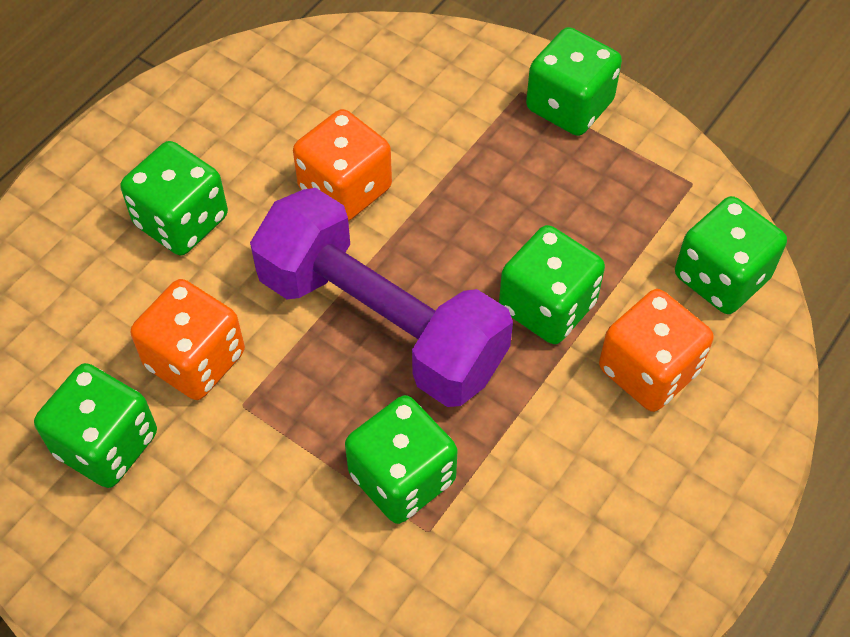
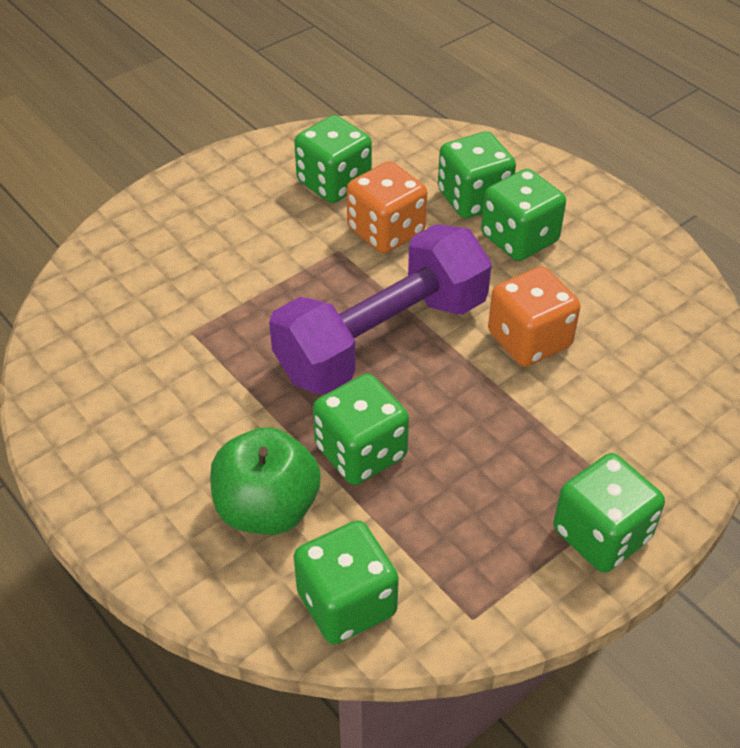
camera: 105 degrees right, 10 degrees down
(402, 477) = (240, 325): green dice -> green dice (473, 199)
(648, 370) = (267, 509): orange dice -> green apple

